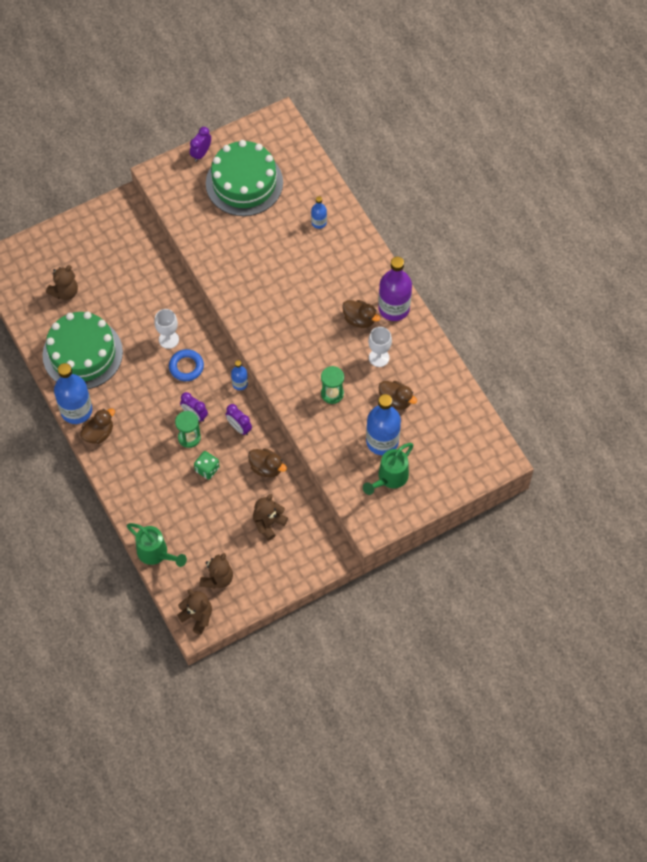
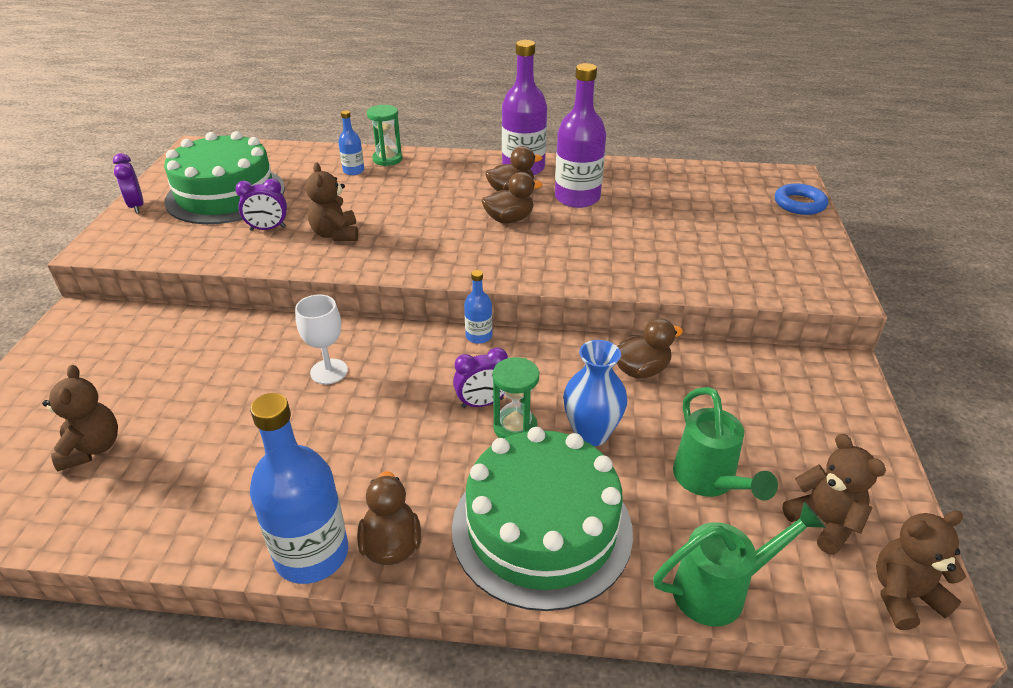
camera: 55 degrees left, 25 degrees down
(82, 354) = (221, 484): green cake -> green cake (542, 528)
(186, 367) = (393, 374): blue ring -> blue ring (799, 204)
(207, 469) = (591, 433): green dice -> blue vase
(239, 427) = (549, 367): purple clock -> purple clock (268, 229)
(268, 523) = (743, 410): brown teddy bear -> brown teddy bear (335, 234)
(332, 394) = (594, 245): green hourglass -> green hourglass (387, 159)
(379, 357) = (577, 198): white goblet -> purple bottle
(382, 441) = (701, 236): blue bottle -> none
(389, 478) = (763, 251): green watering can -> green watering can (708, 481)
(395, 400) = (649, 208): brown duck -> brown duck (509, 219)

